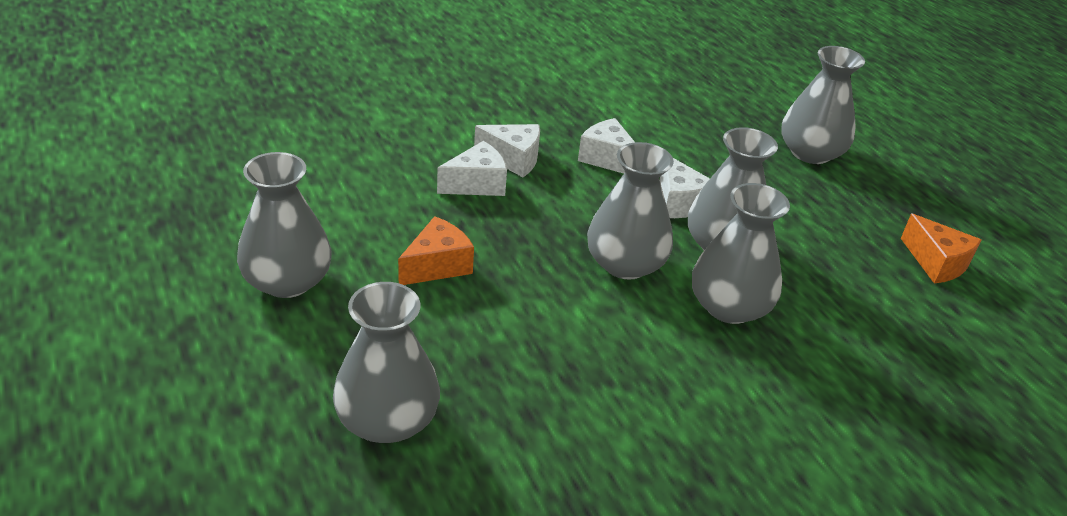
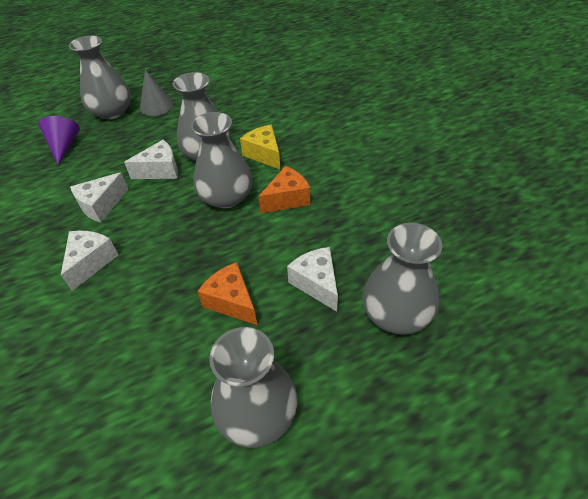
camera: 85 degrees left, 10 degrees up
(477, 184) = (124, 284): white cheese -> white cheese (316, 283)
(722, 121) = (64, 146): none -> purple cone
(729, 306) = (264, 154): grey vase -> yellow cheese
(837, 192) = (156, 106): none -> grey cone
(936, 263) = (222, 81): orange cheese -> orange cheese (287, 199)

